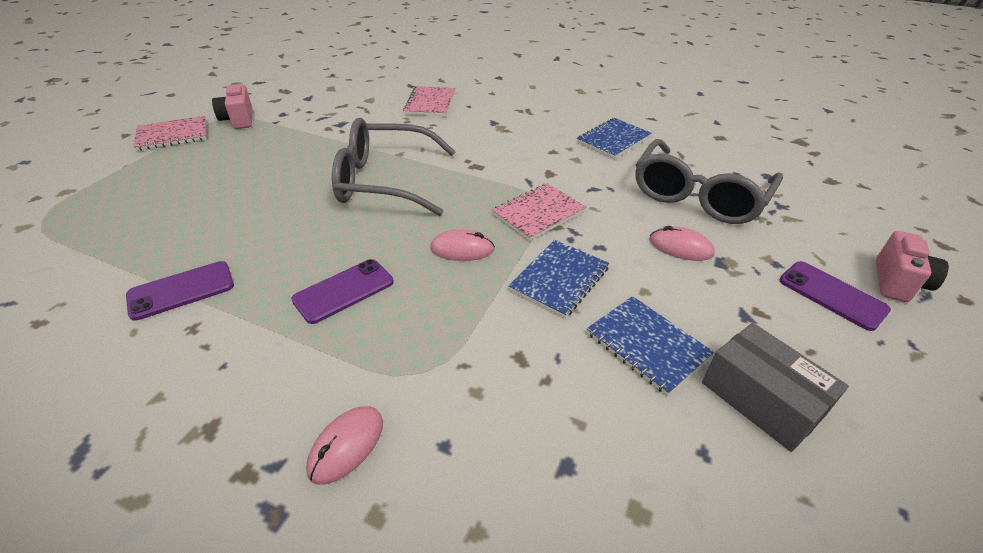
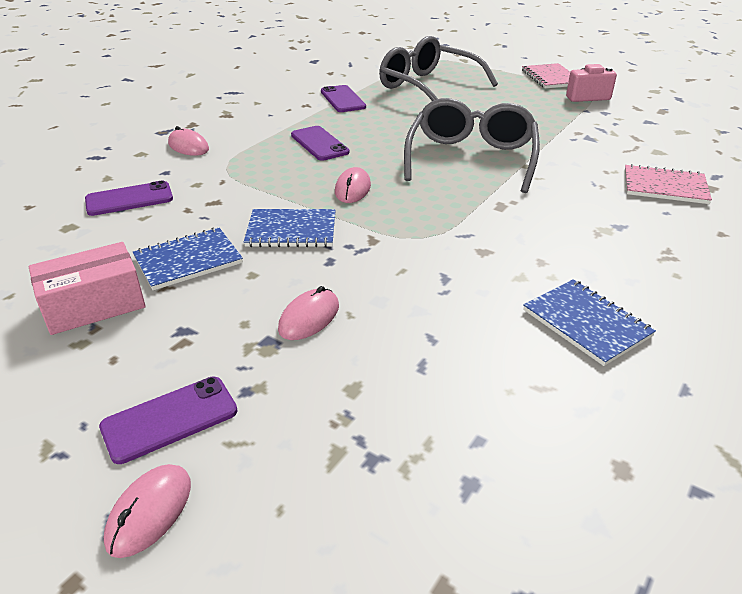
camera: 100 degrees right, 5 degrees down
(538, 213) = (400, 233): pink notebook -> none
(538, 462) = (129, 199): none -> purple phone
(559, 279) = (291, 230): blue notebook -> blue notebook turned 45 degrees counterclockwise
(698, 195) = (416, 369): grey glasses -> grey glasses (428, 86)
(761, 399) = (94, 305): grey box -> pink box
(898, 282) = (149, 512): pink camera -> pink mouse

